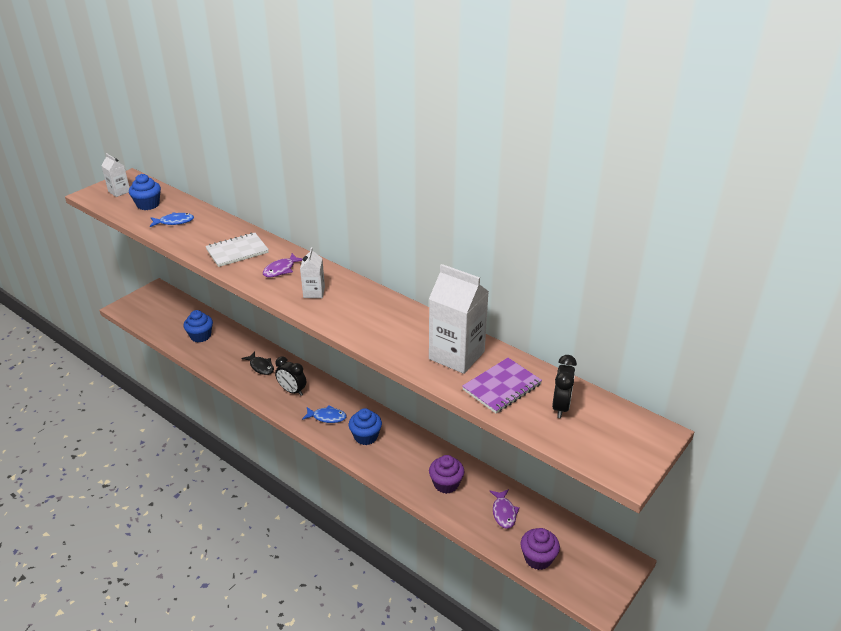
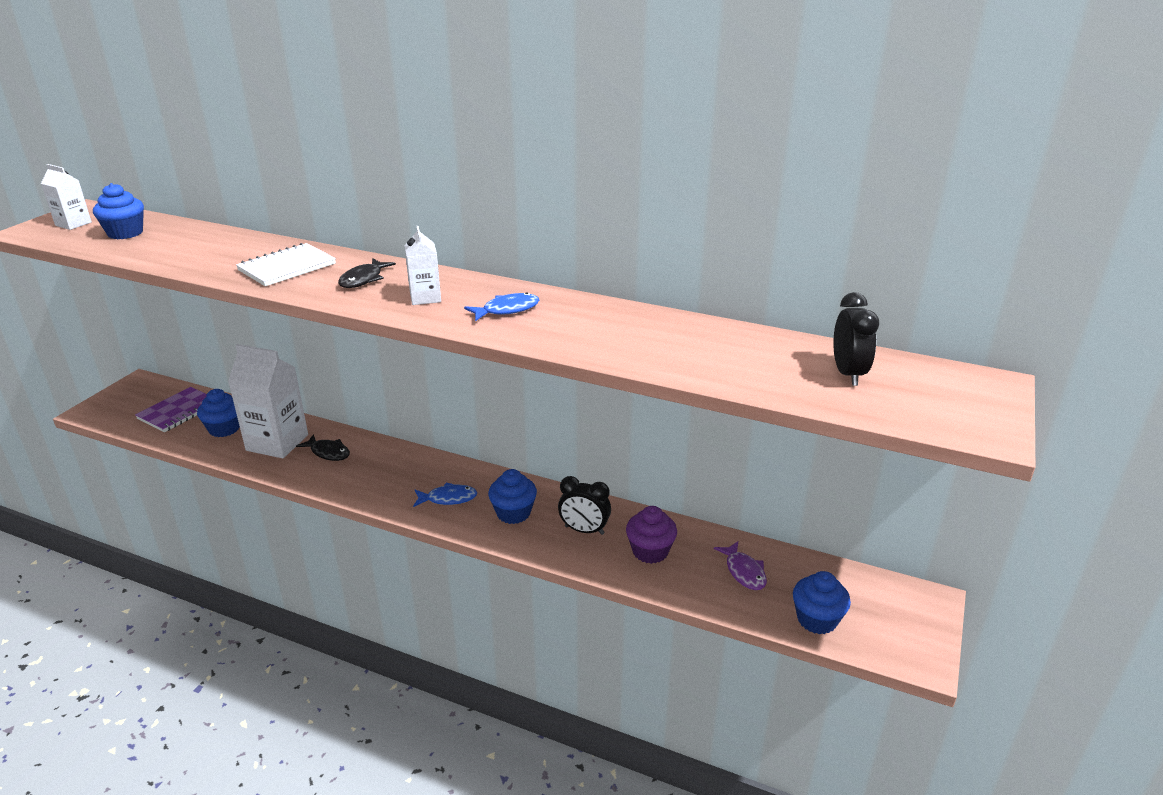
camera: 15 degrees left, 5 degrees down
(174, 222) = (174, 247): blue fish -> blue fish (507, 310)
(281, 270) = (363, 279): purple fish -> black fish
(292, 391) = (385, 475): black clock -> black clock (584, 530)
(456, 355) = (670, 339): white carton -> white carton (277, 442)
(502, 387) = (754, 364): purple notebook -> purple notebook (178, 411)
(538, 558) = (817, 619): purple cupcake -> blue cupcake

